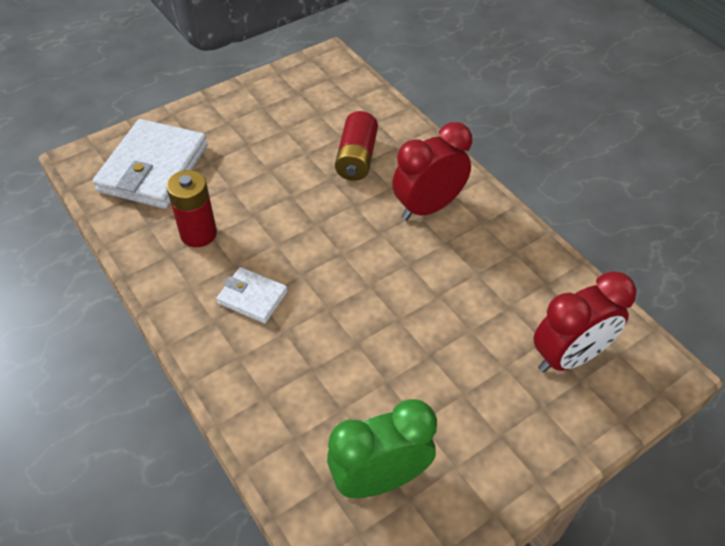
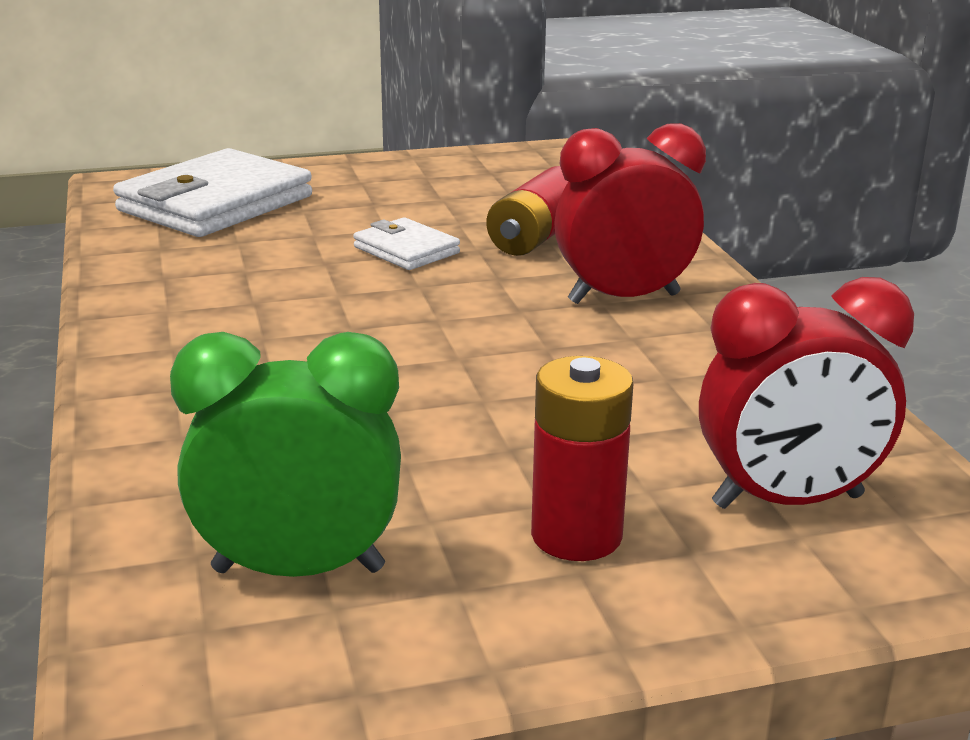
camera: 20 degrees right, 25 degrees down
(198, 234) = (226, 266): red battery -> red battery (576, 535)
(252, 297) = (253, 335): white wallet -> white wallet (406, 250)

